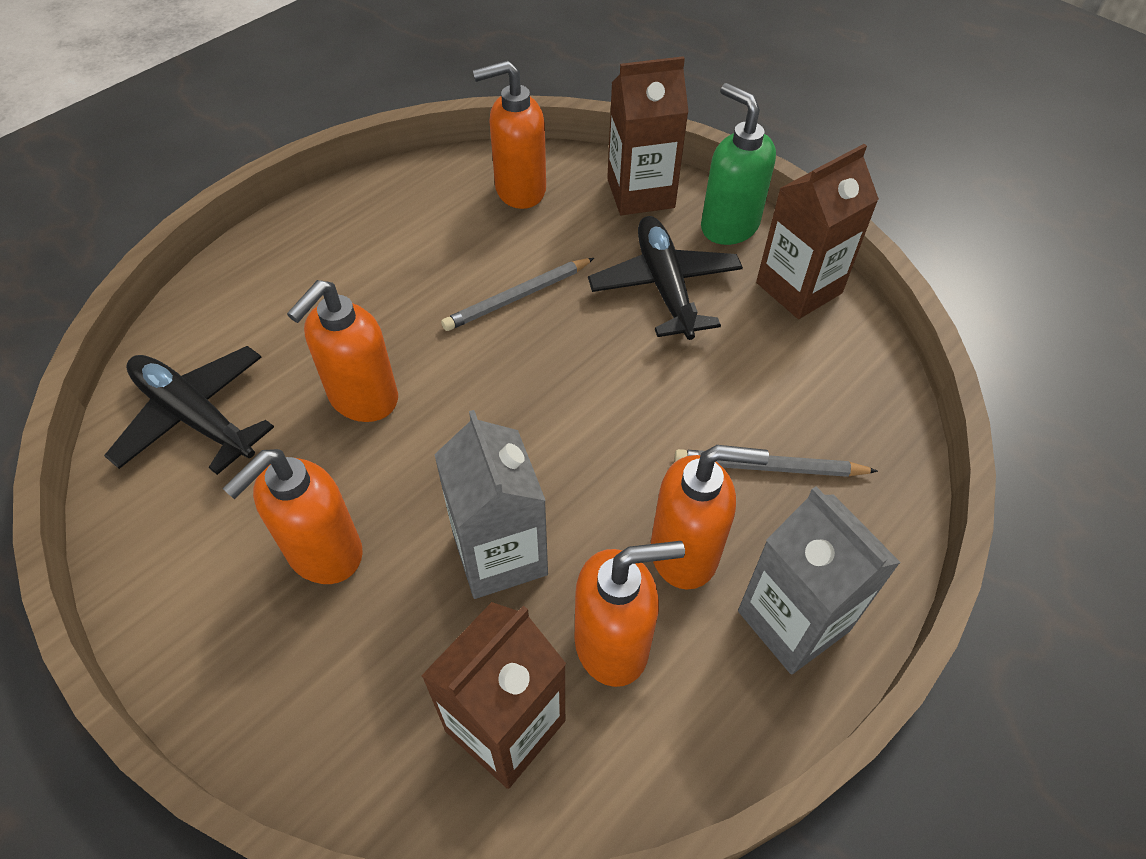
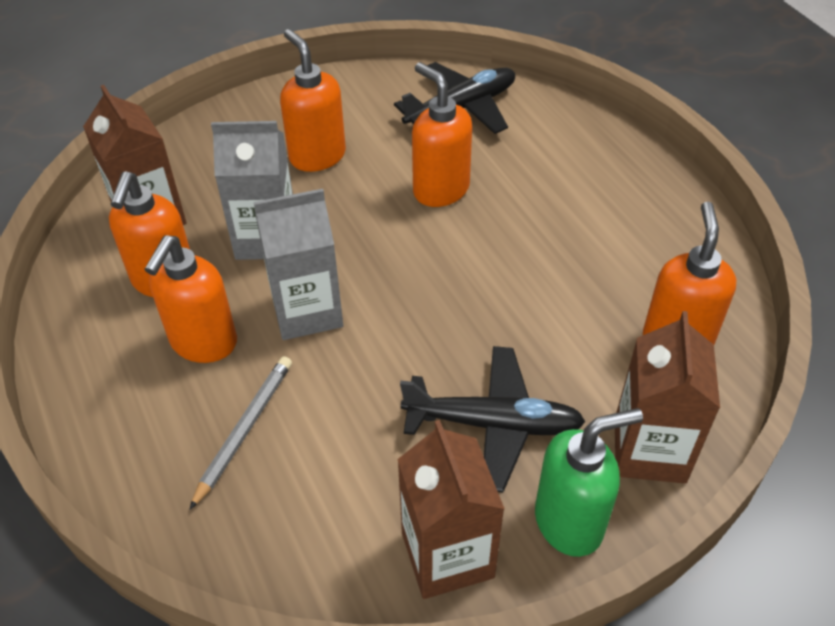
camera: 110 degrees right, 5 degrees down
(517, 297) = (518, 304): grey pencil -> none
(793, 621) = (110, 391): grey carton -> grey carton (307, 311)

